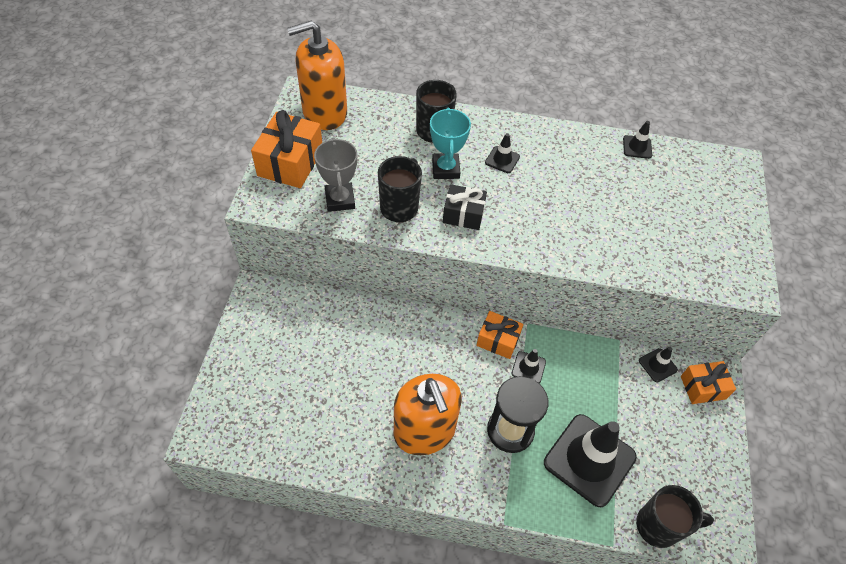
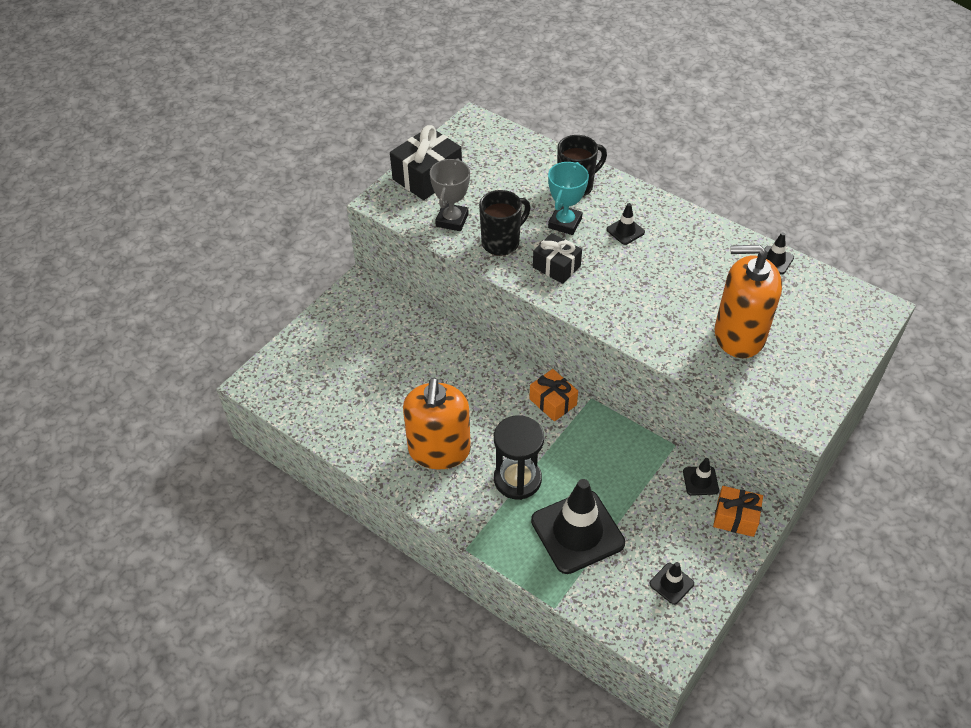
camera: 30 degrees right, 5 degrees down
(290, 162) = (427, 176): orange gift -> black gift
(324, 113) = (482, 143): orange soap dispenser -> orange soap dispenser (739, 335)
(528, 367) = (568, 435): black traffic cone -> black traffic cone (671, 583)
(659, 526) = (609, 611): black mug -> none

